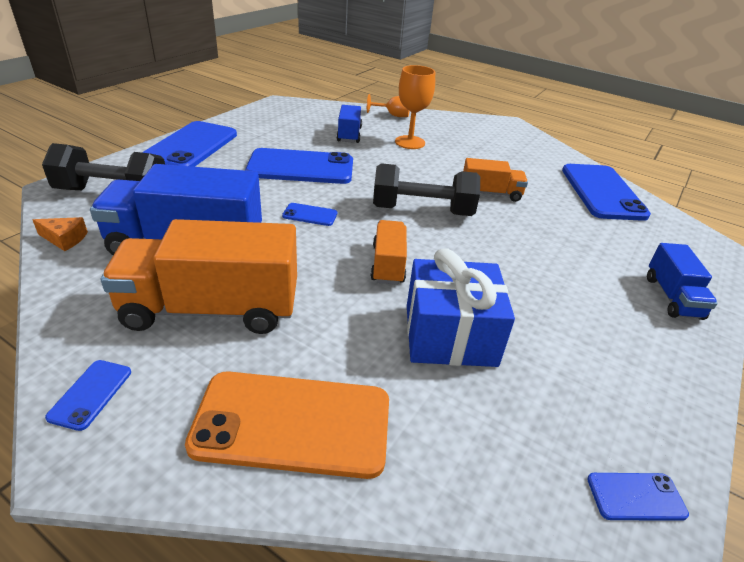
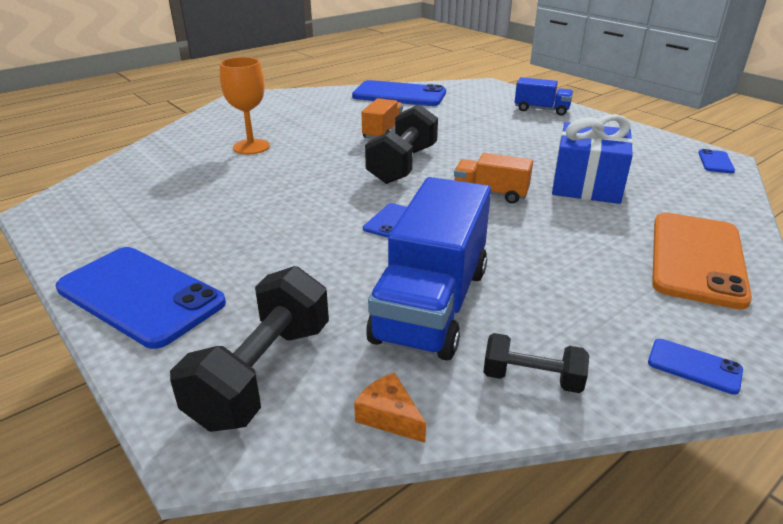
camera: 70 degrees left, 5 degrees down
(65, 239) = (389, 416): orange cheese -> orange cheese turned 75 degrees counterclockwise
(90, 295) = (532, 379): none -> black dumbbell
(212, 309) = (557, 290): orange truck -> none
(301, 167) = (272, 215): blue phone -> none
(349, 135) = (202, 175): blue truck -> none
(393, 115) = (169, 144): orange goblet -> none

